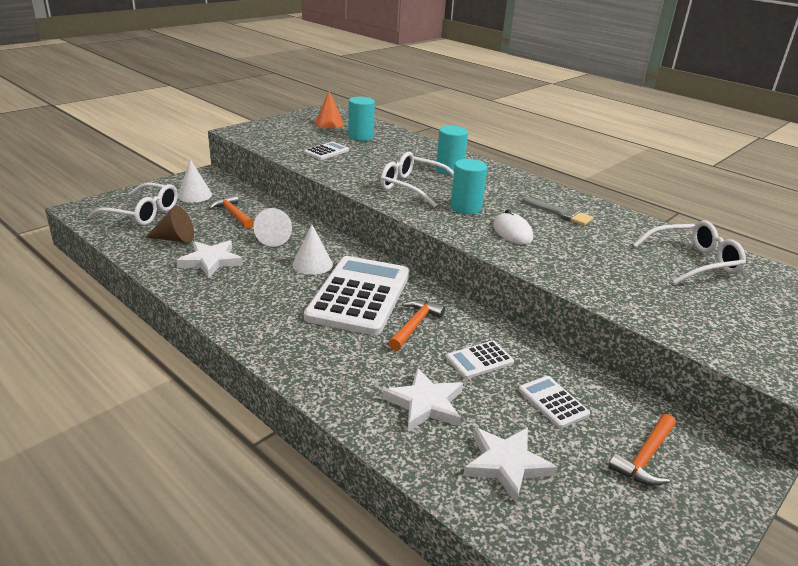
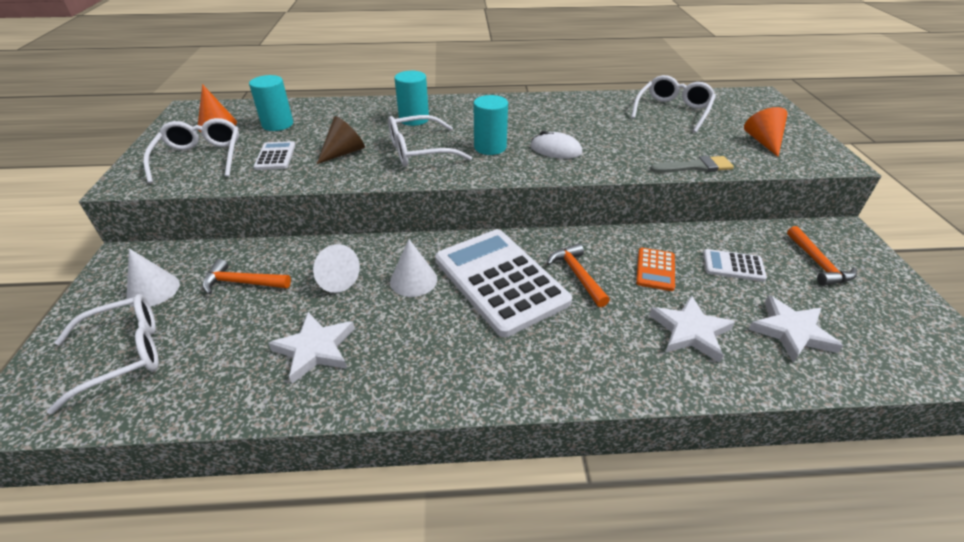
camera: 45 degrees left, 10 degrees up
(175, 239) = (227, 355): brown cone -> brown cone (344, 152)
(290, 135) = (200, 157): none -> white glasses
(479, 360) = (655, 269): white calculator -> orange calculator
(560, 213) = (551, 116): grey brush -> grey brush (696, 167)
(738, 326) = (763, 142): none -> orange cone

